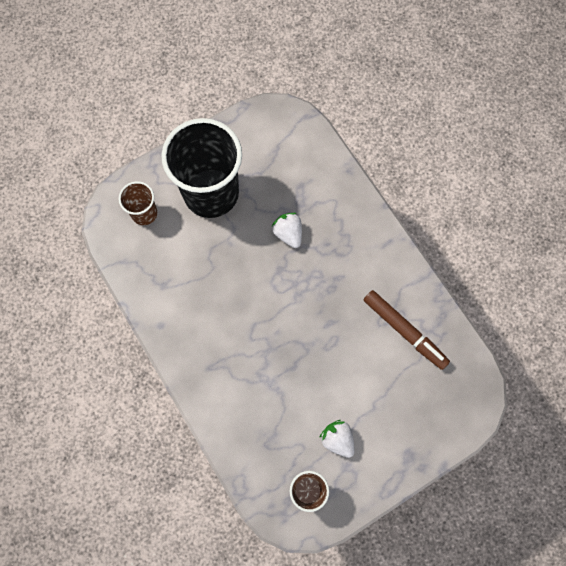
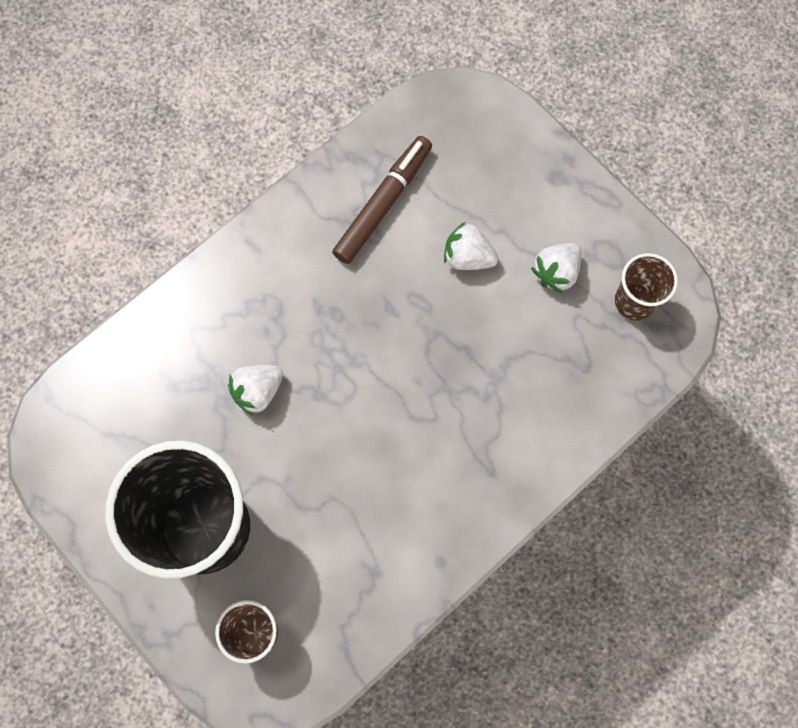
camera: 100 degrees left, 0 degrees up
(358, 381) = (468, 257): none -> white strawberry

